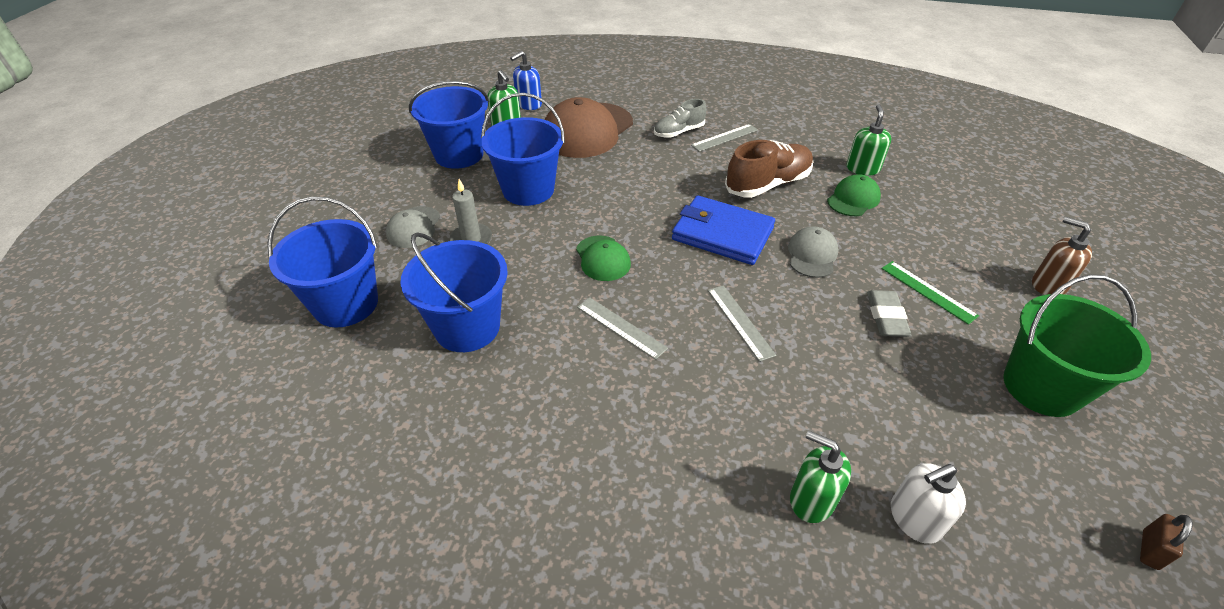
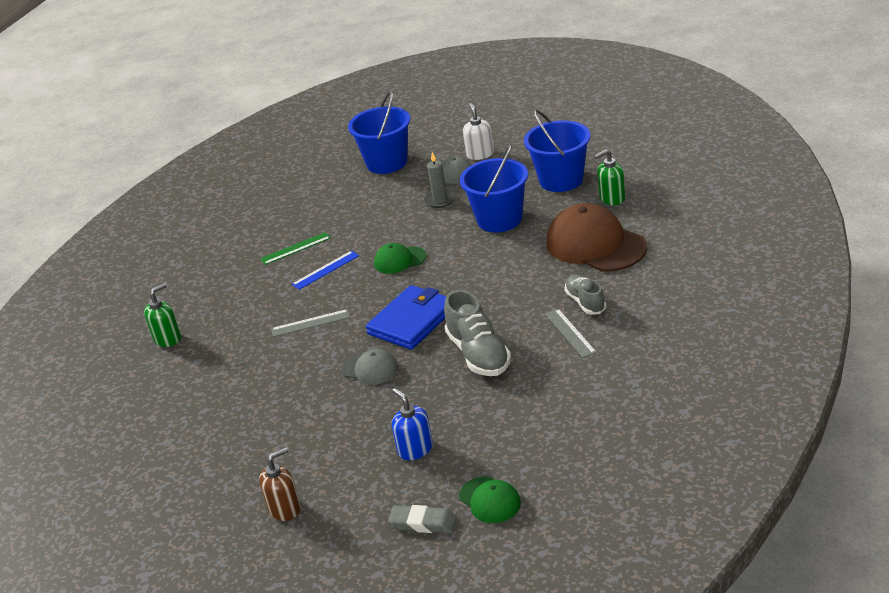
camera: 105 degrees right, 10 degrees down
(467, 327) = (349, 209): blue bucket -> none
(528, 104) = (652, 207): blue soap dispenser -> blue soap dispenser (415, 449)
(621, 327) = (325, 270): grey ruler -> blue ruler
(767, 184) = (478, 354): brown shoe -> grey shoe
(853, 199) = (442, 408): green cap -> green cap (490, 500)
(862, 168) = (493, 425): green soap dispenser -> none
(886, 317) = (287, 398): grey eraser -> grey eraser (423, 523)
(914, 519) = (137, 376): white soap dispenser -> white soap dispenser (480, 154)
(928, 291) = (304, 428): green ruler -> green ruler (295, 248)
(1041, 387) = (191, 463): green bucket -> none
(1150, 549) = (70, 468): brown padlock -> none

